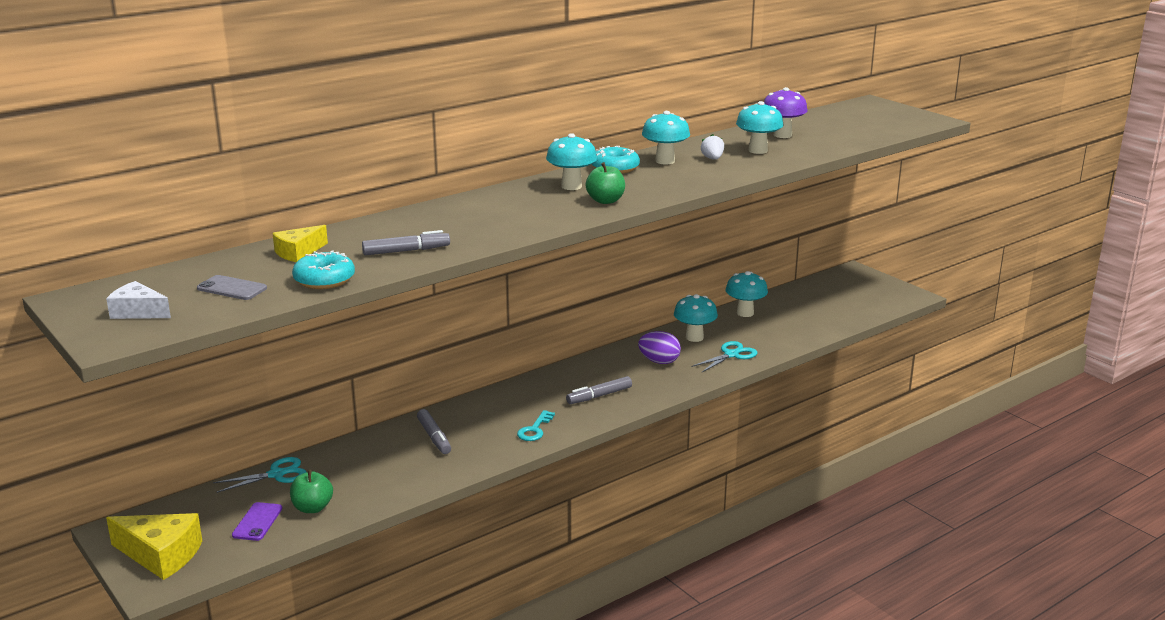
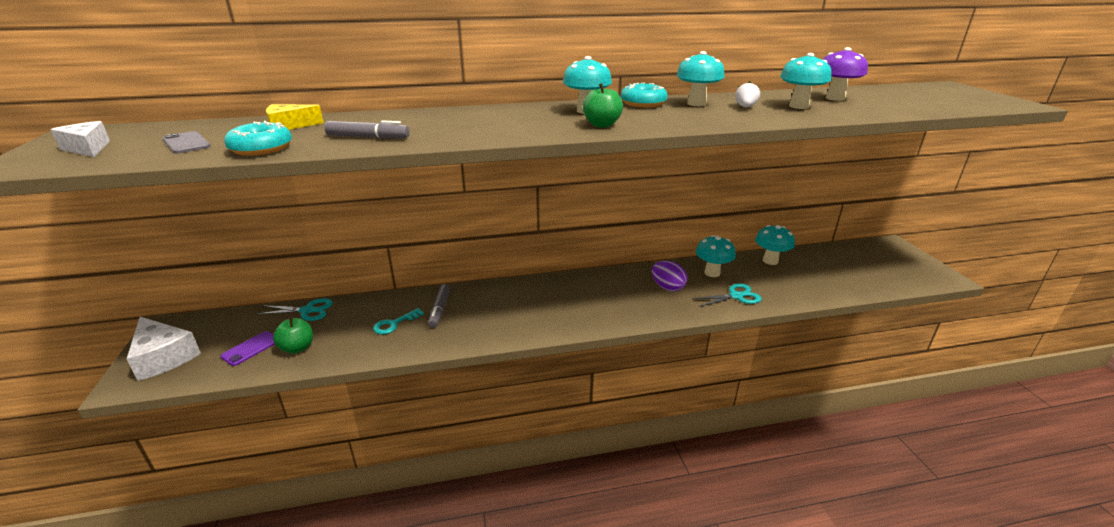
camera: 25 degrees right, 5 degrees up
(161, 555) = (163, 357): yellow cheese -> white cheese
(534, 430) = (519, 324): turquoise key -> turquoise key (394, 324)
(599, 396) = (595, 307): grey marker -> none

